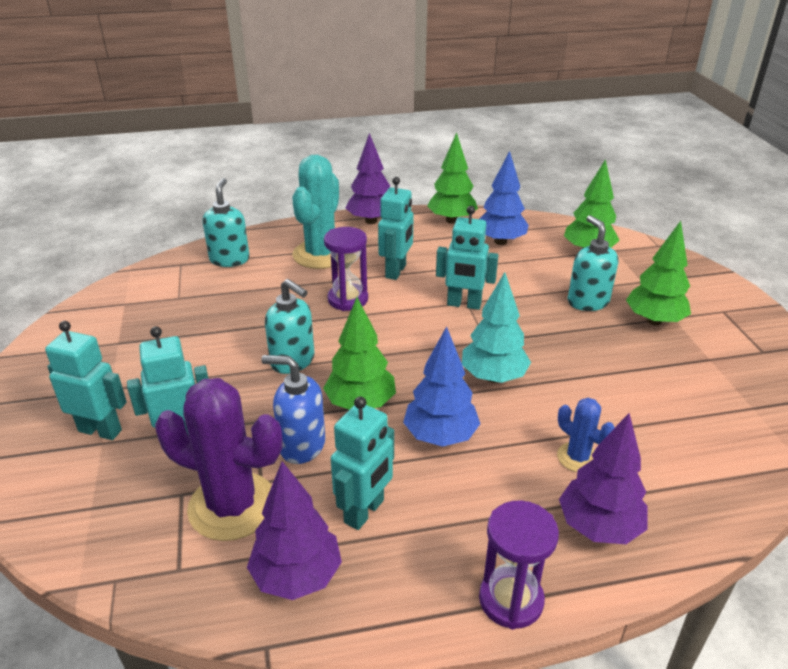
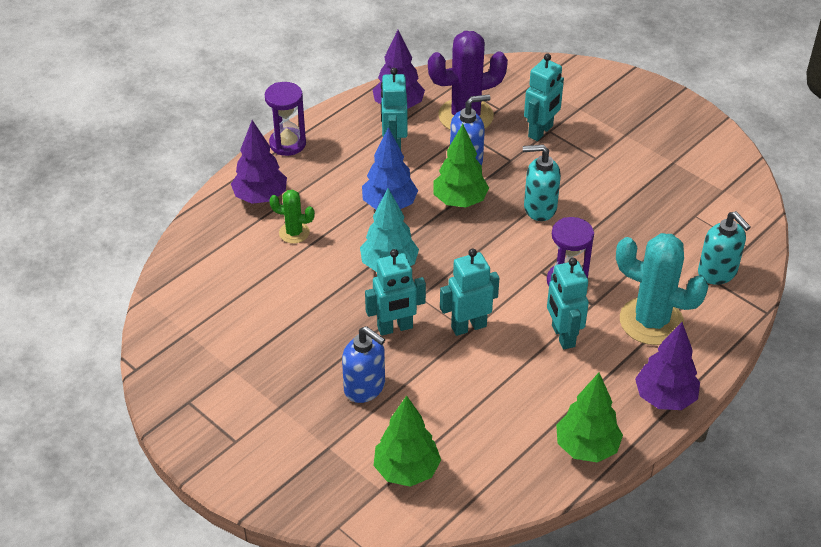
camera: 145 degrees right, 10 degrees up
(100, 430) = (590, 113): turquoise robot -> turquoise robot (395, 328)
(321, 254) = (651, 321): turquoise cactus -> turquoise cactus turned 45 degrees counterclockwise
(500, 241) = (506, 437): blue tree -> none
(577, 457) = (294, 233): blue cactus -> green cactus
(587, 302) = (365, 387): turquoise soap dispenser -> blue soap dispenser
(654, 320) = (295, 392): green tree -> none

